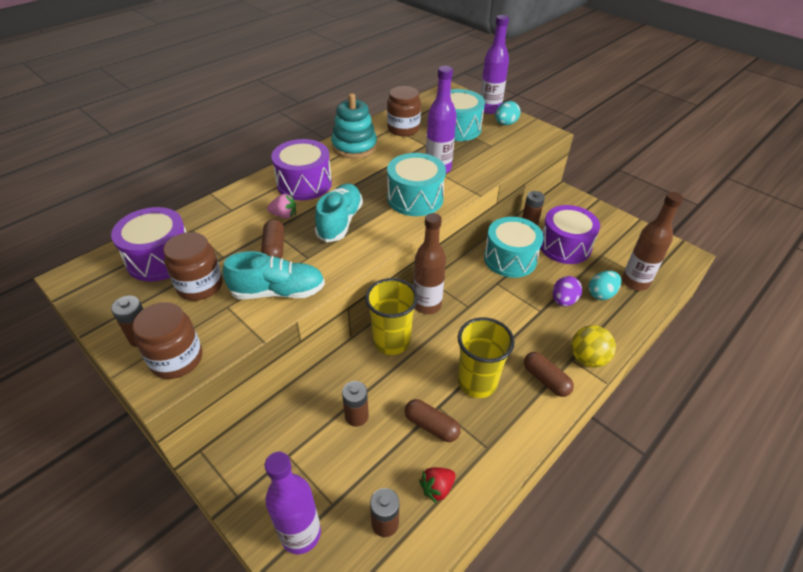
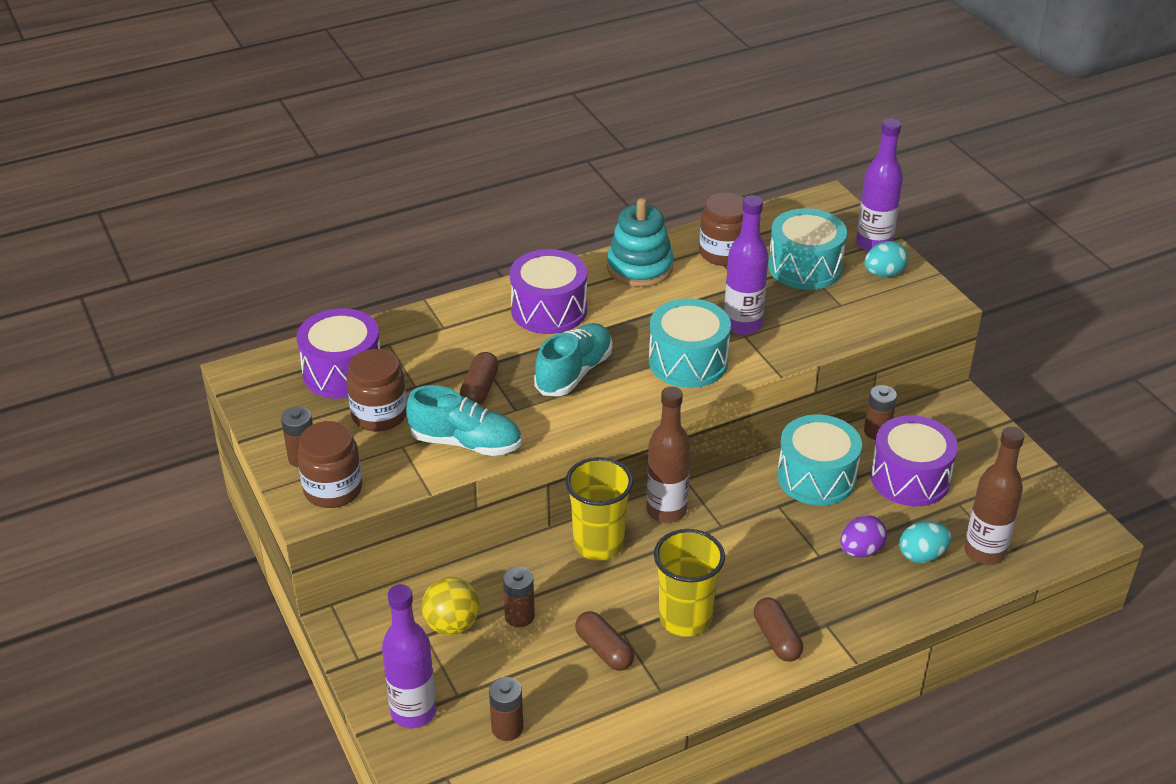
camera: 20 degrees right, 5 degrees down
(284, 215) = (507, 349): pink strawberry -> none
(437, 488) = (580, 713): red strawberry -> none
(587, 358) = (849, 629): yellow ball -> yellow ball (452, 625)

